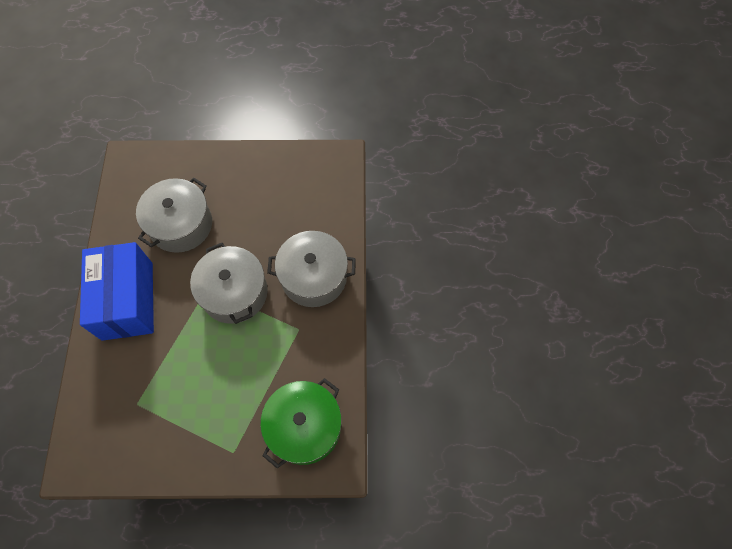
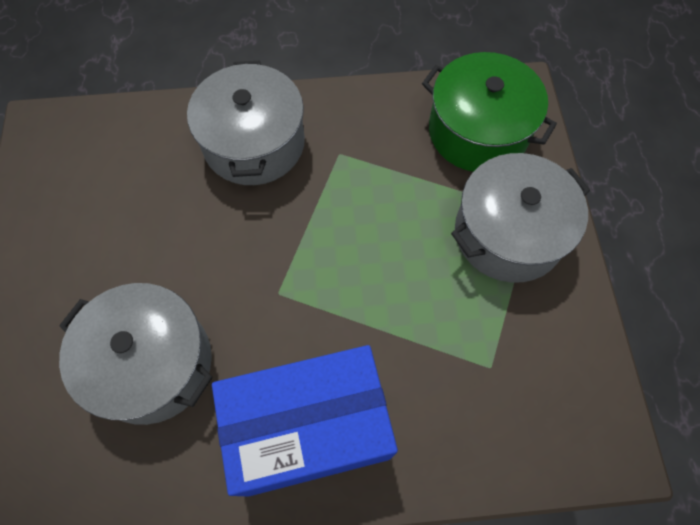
camera: 95 degrees left, 0 degrees up
(234, 292) = (285, 250): grey pot -> grey pot (508, 233)

